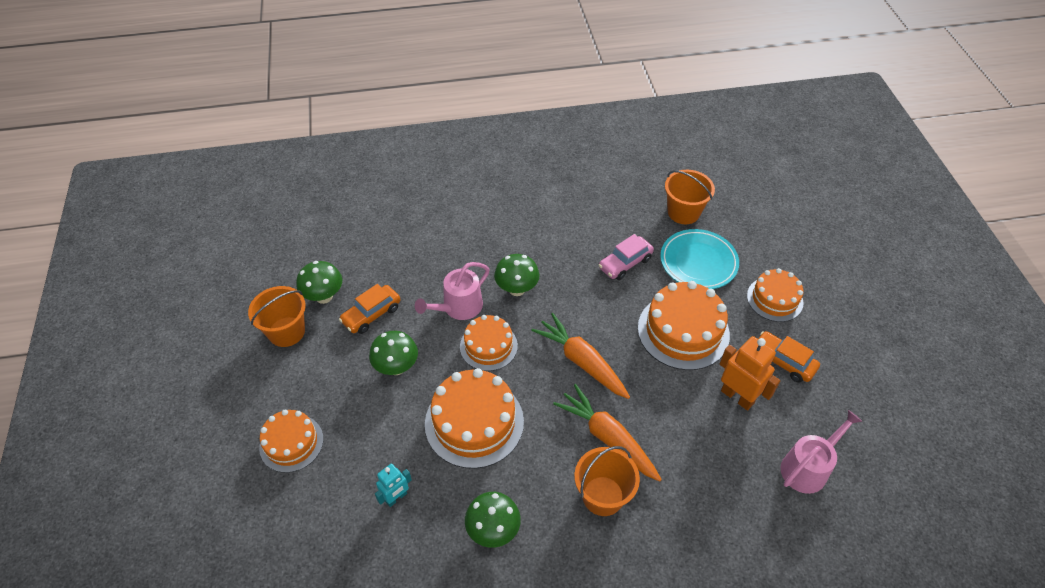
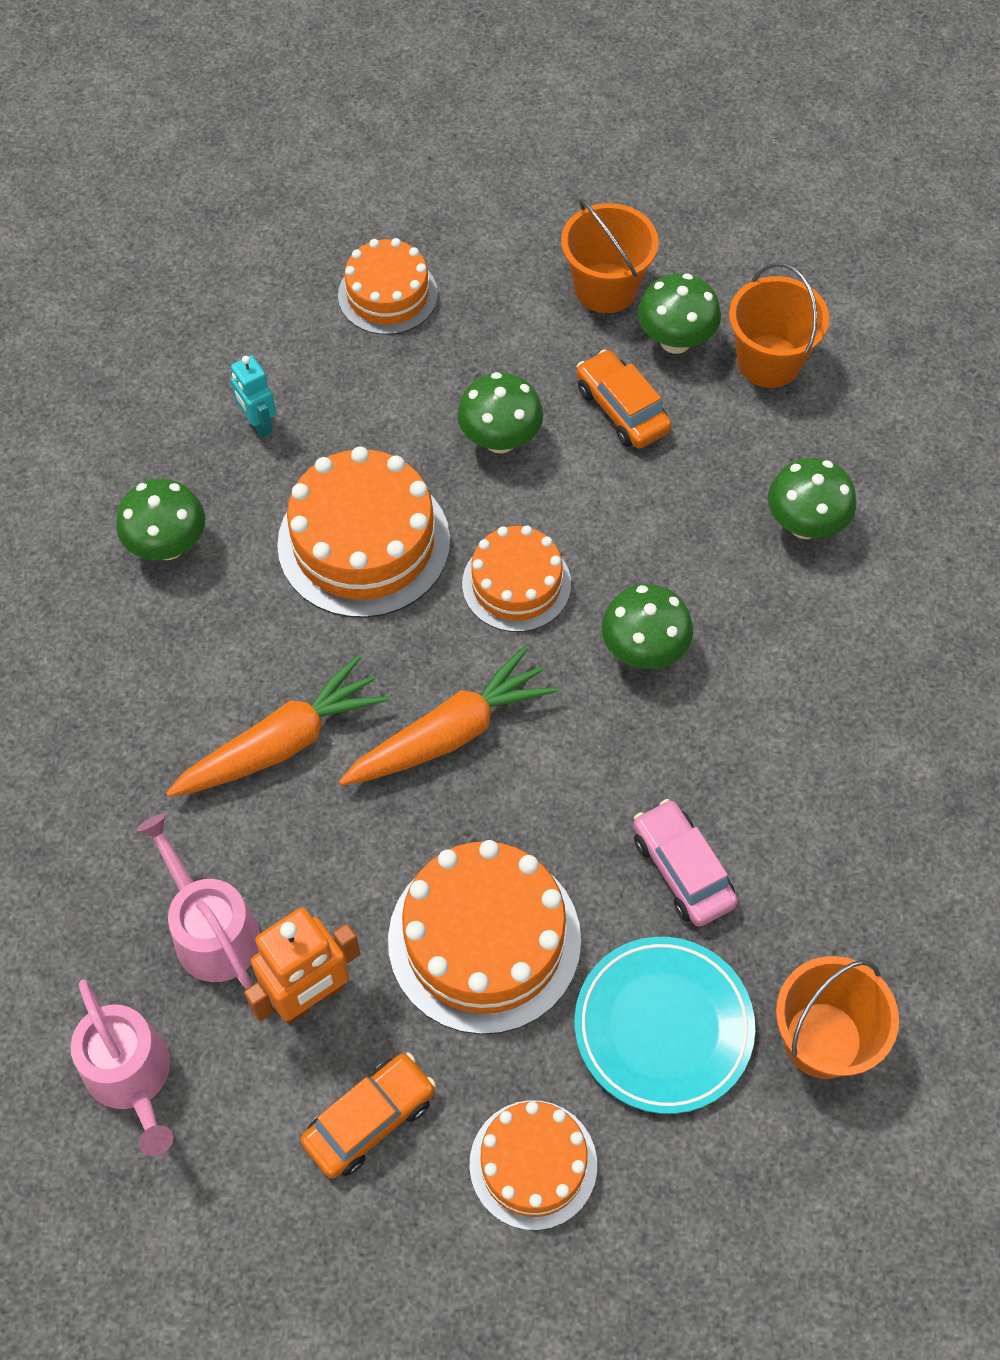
camera: 100 degrees right, 10 degrees up
(435, 235) = (805, 524): none -> green mushroom
(458, 307) = (615, 546): pink watering can -> pink watering can (211, 930)
(603, 496) = (178, 712): orange bucket -> orange bucket (769, 361)

